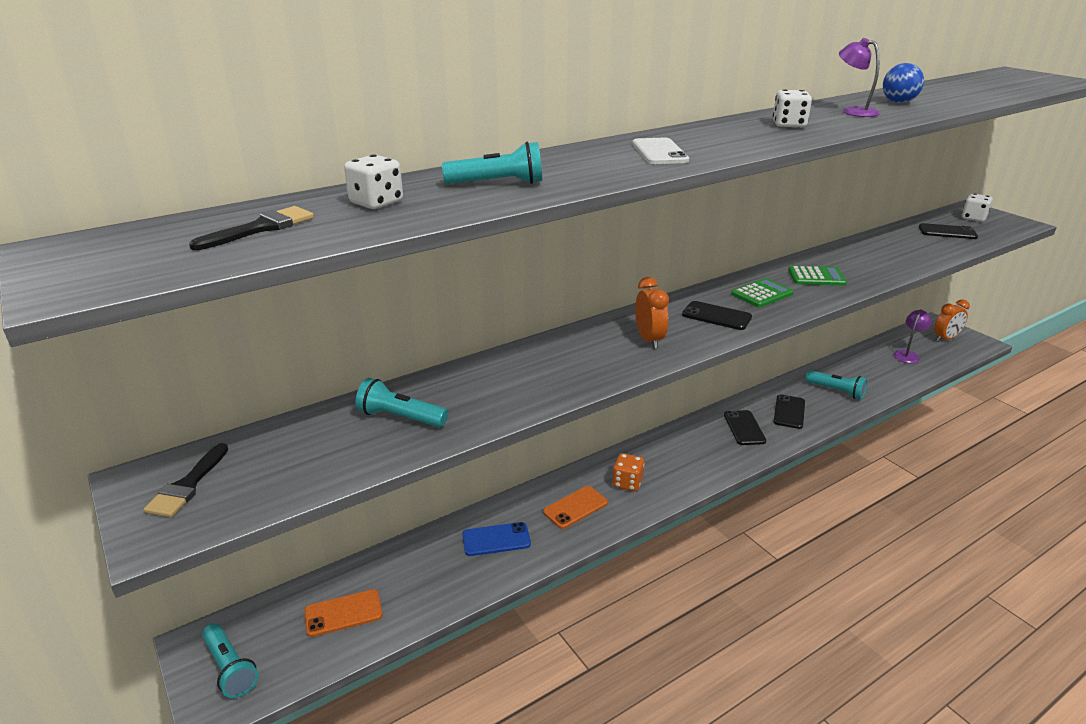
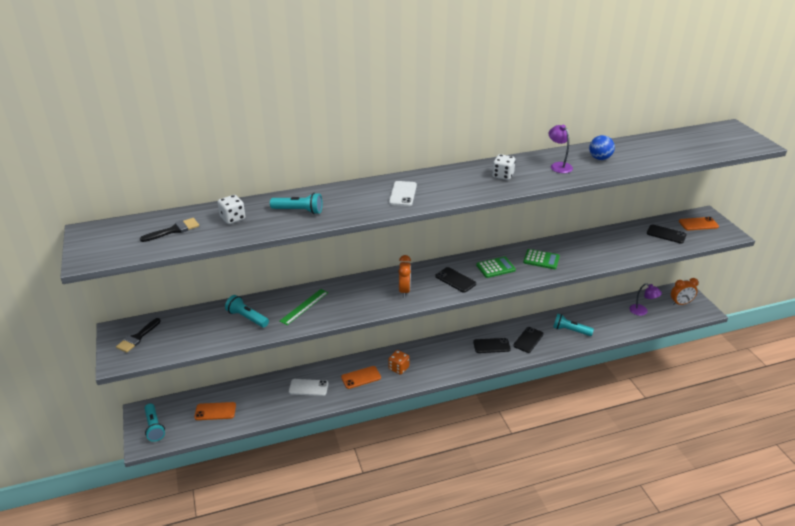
camera: 15 degrees right, 5 degrees up
(496, 385) = (304, 306): none -> green ruler
(496, 539) = (308, 387): blue phone -> white phone
(744, 428) = (491, 346): black phone -> black phone turned 75 degrees clockwise
(836, 391) = (570, 330): turquoise flashlight -> turquoise flashlight turned 150 degrees clockwise
(907, 354) = (642, 311): purple lamp -> purple lamp turned 75 degrees clockwise
(973, 218) = (698, 224): white dice -> orange phone

